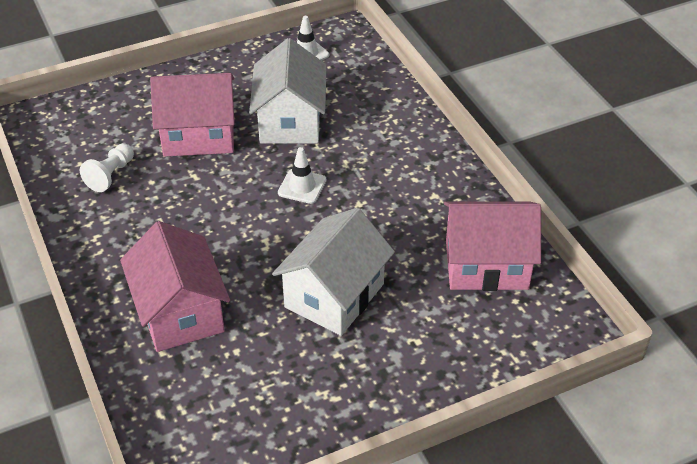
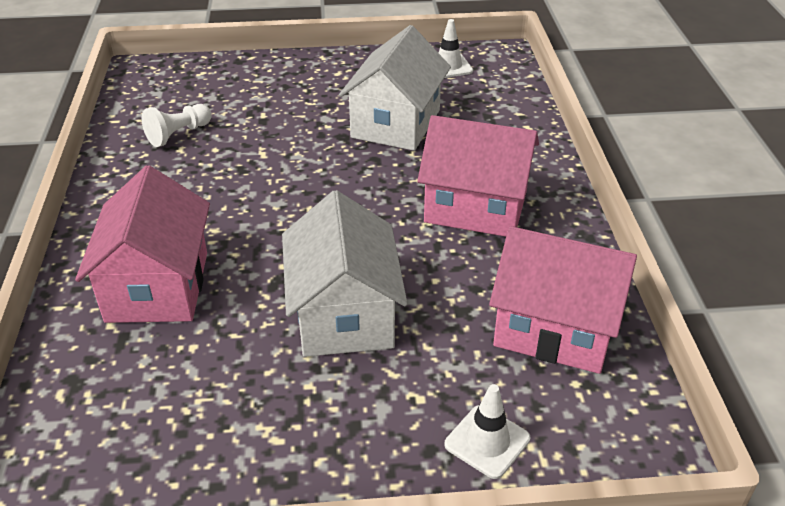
camera: 20 degrees right, 5 degrees down
(199, 135) = (291, 117): pink house -> pink house (476, 207)
(302, 186) = (372, 189): white traffic cone -> white traffic cone (487, 441)
(334, 295) = (344, 314): white house -> white house turned 60 degrees counterclockwise

